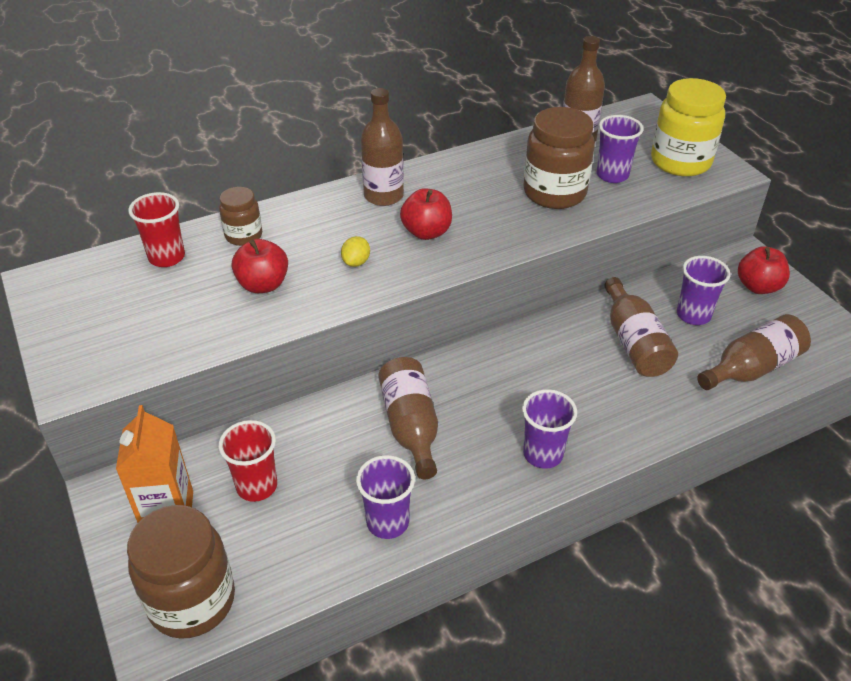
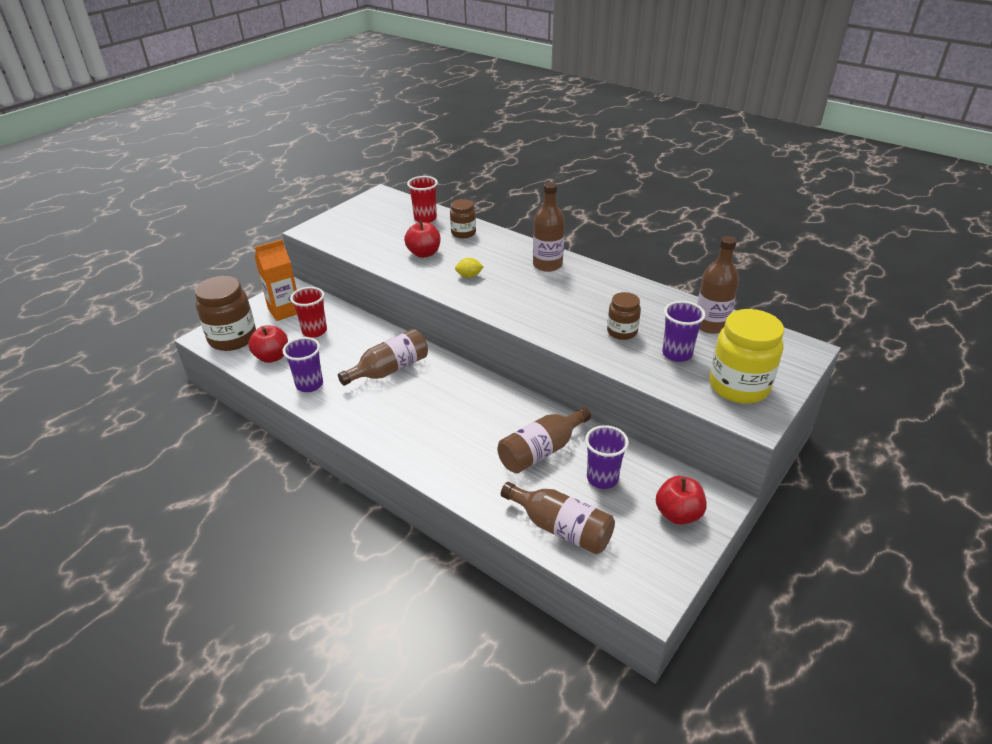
camera: 65 degrees right, 5 degrees down
(426, 232) = (522, 292): red apple -> red apple (272, 357)
(543, 454) = (396, 432): purple cup -> none
(554, 193) = (622, 332): brown jar -> brown jar, size x0.56

